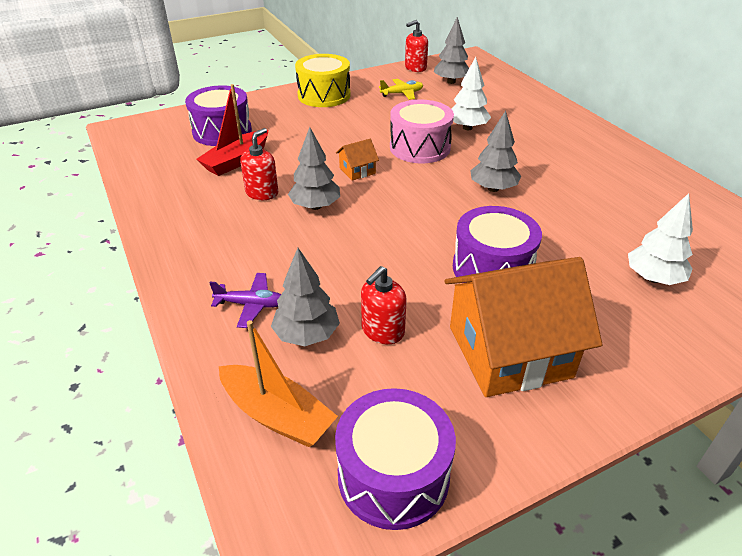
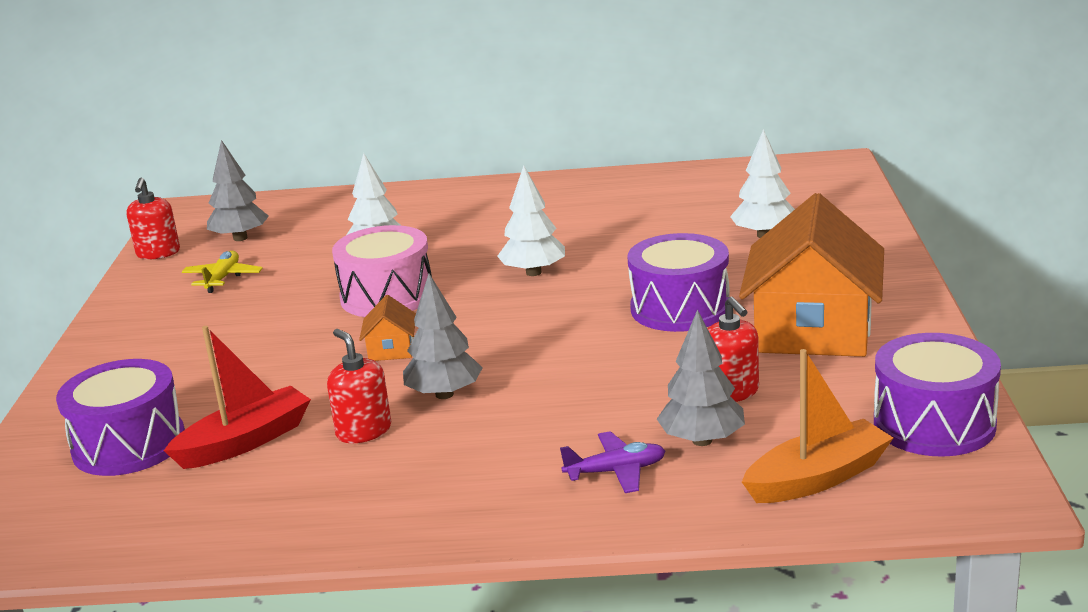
camera: 60 degrees left, 15 degrees down
(237, 161) = (245, 442): red boat -> red boat turned 105 degrees counterclockwise
(251, 305) = (616, 471): purple plane -> purple plane turned 45 degrees clockwise
(324, 95) = (136, 338): yellow drum -> none
(493, 188) = (533, 272): grey tree -> white tree

